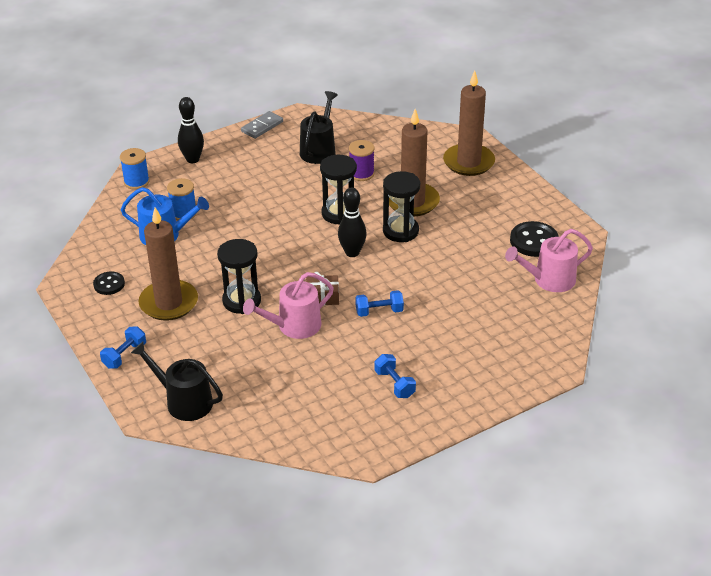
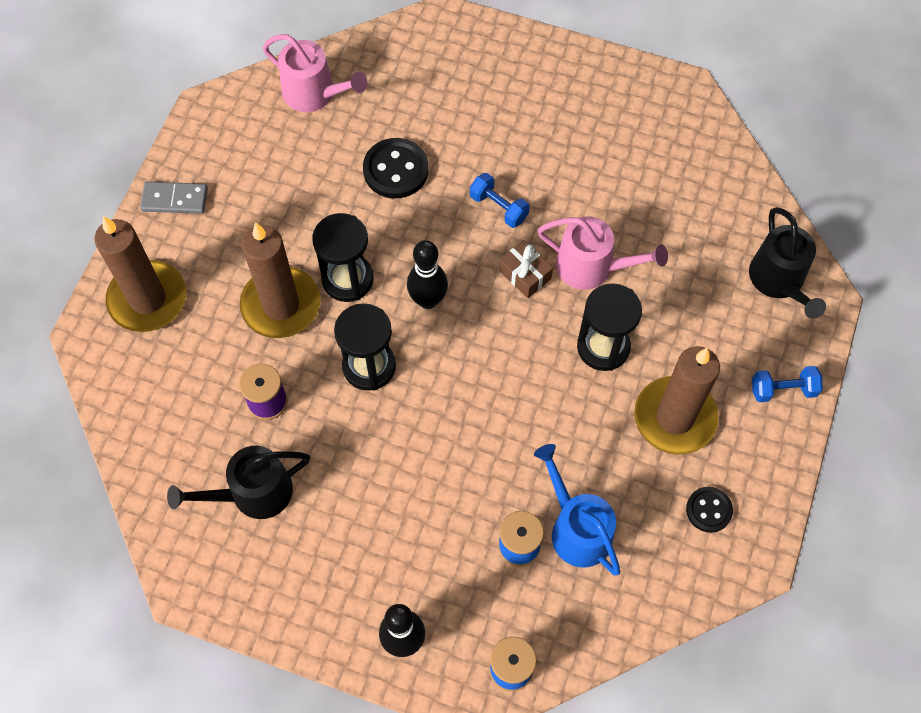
camera: 130 degrees left, 25 degrees up
(262, 126) = (254, 615): grey domino -> grey domino (174, 199)
(394, 384) = (584, 127): blue dumbbell -> none
(534, 241) = (257, 143): black button -> black button (396, 170)

